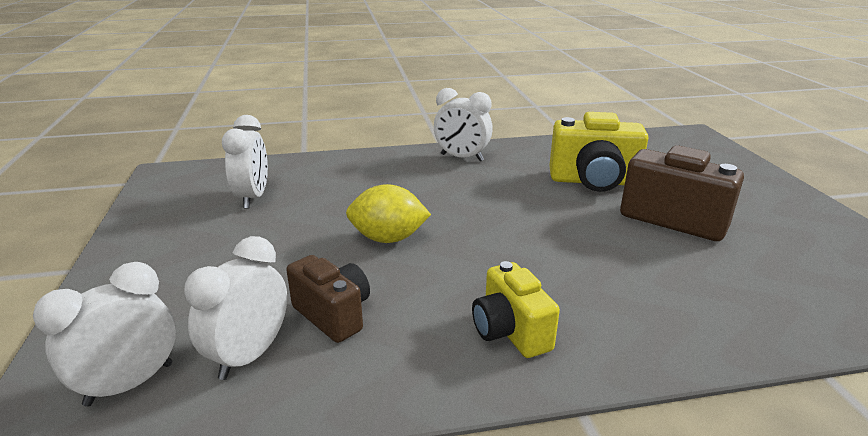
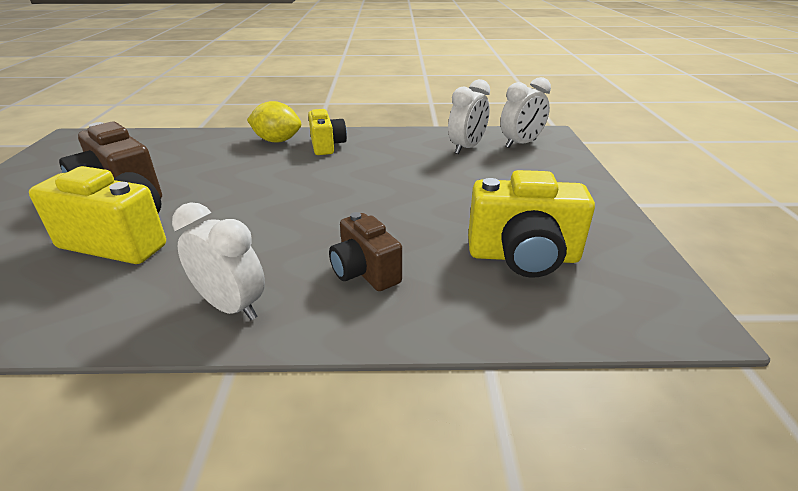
camera: 170 degrees left, 5 degrees up
(253, 197) = (523, 257): white clock -> yellow camera
(333, 315) = (423, 159): brown camera -> brown camera (365, 272)
(388, 238) = (379, 198): yellow lemon -> yellow lemon (277, 141)

